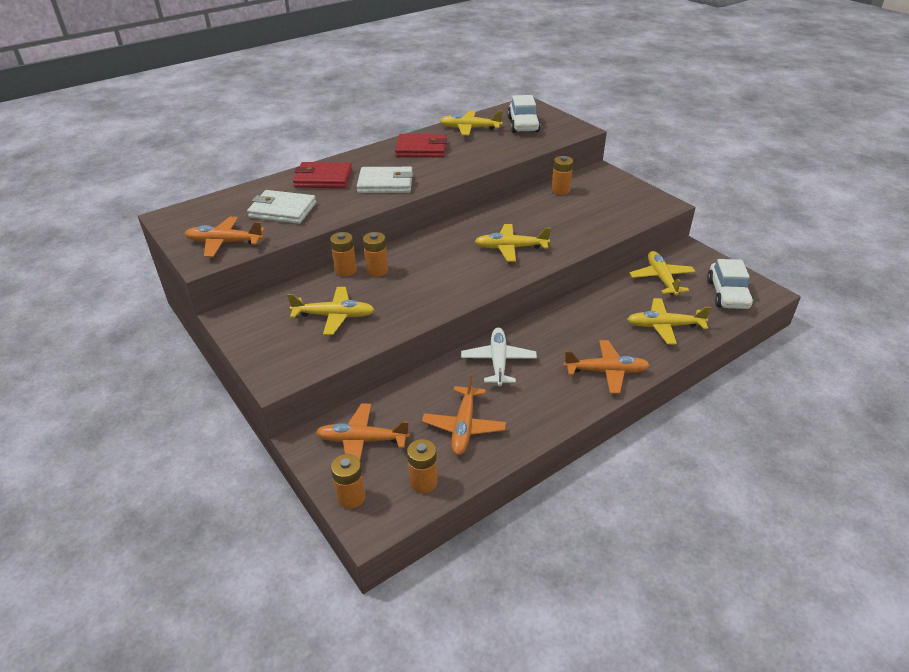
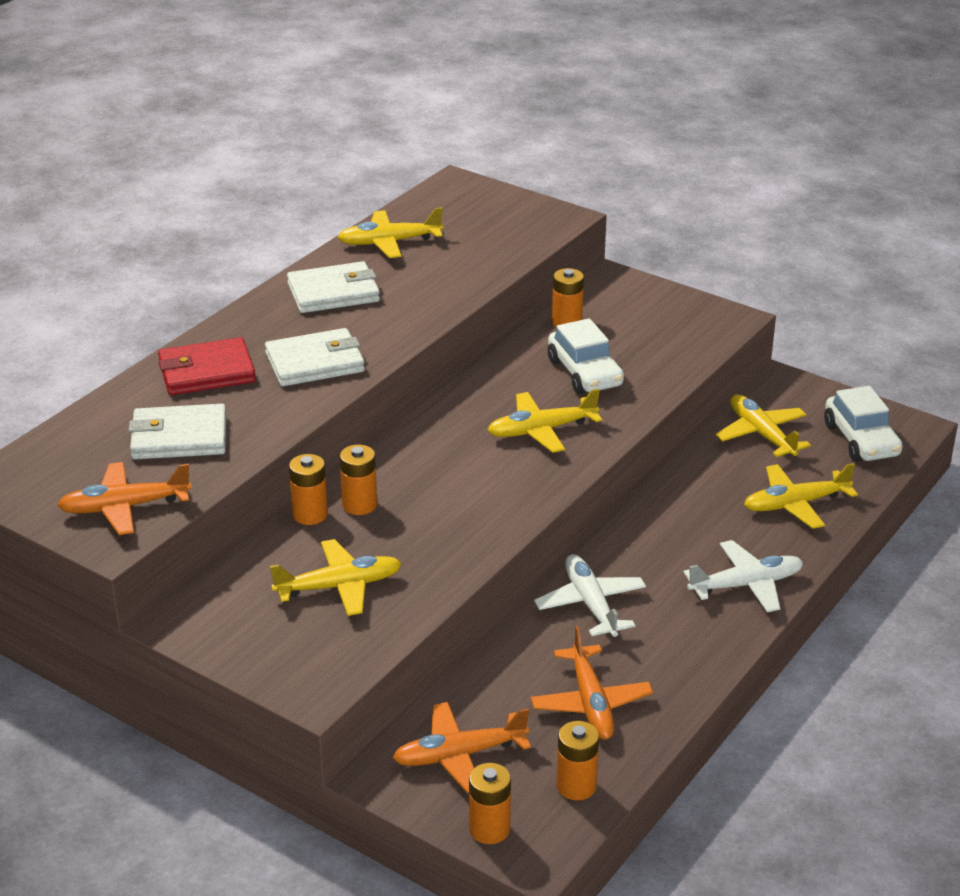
camera: 20 degrees left, 5 degrees down
(421, 149) = (333, 293): red wallet -> white wallet
(523, 125) = (471, 222): white car -> white car (585, 373)
(606, 371) = (745, 585): orange plane -> white plane

